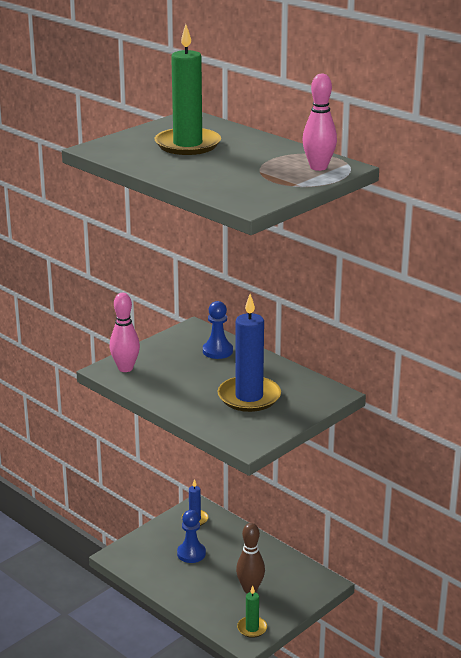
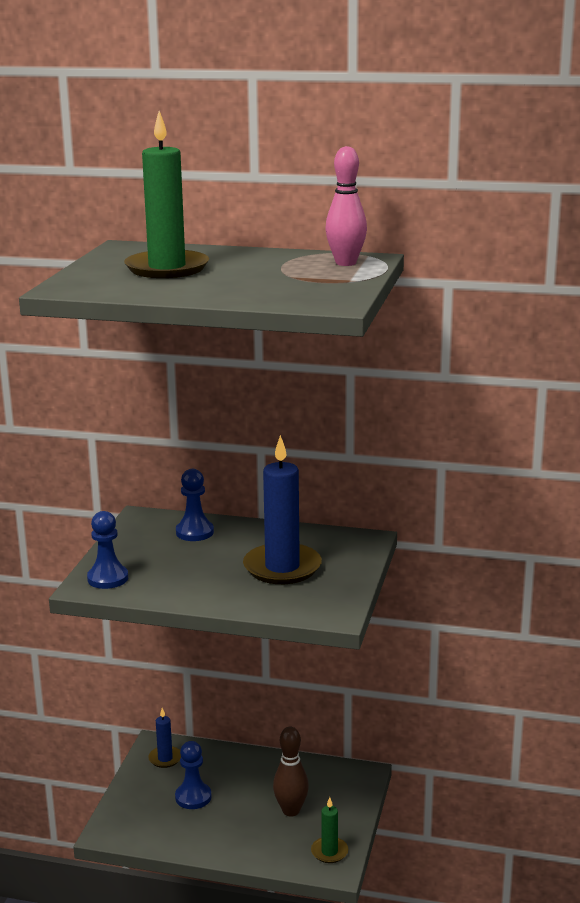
camera: 30 degrees left, 5 degrees down
(125, 368) = (108, 578): pink bowling pin -> blue pawn

